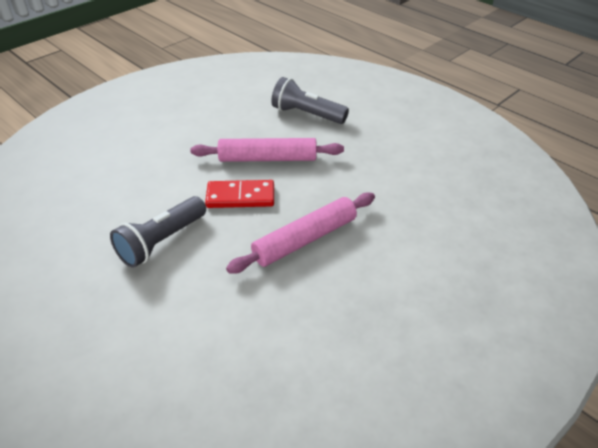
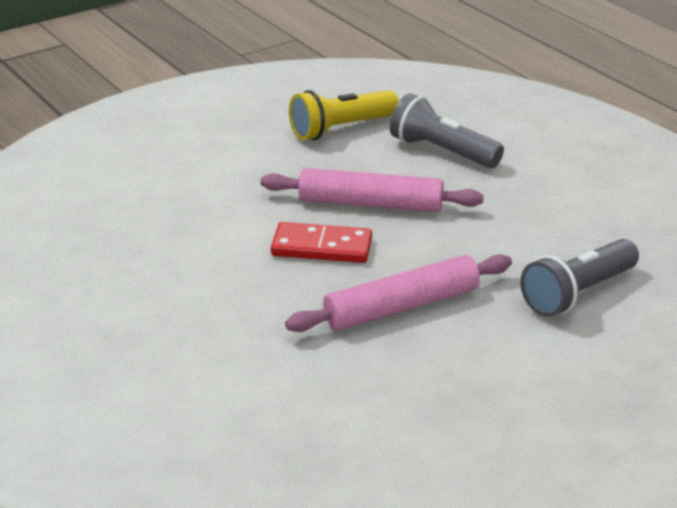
camera: 10 degrees right, 10 degrees down
(161, 241) = (204, 289): grey flashlight -> grey flashlight (577, 294)
(237, 104) = (341, 129): none -> yellow flashlight

